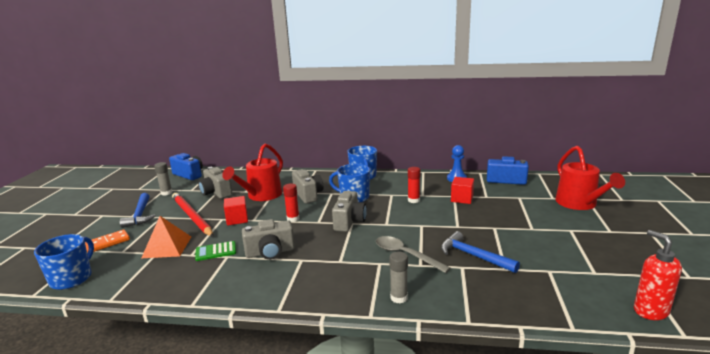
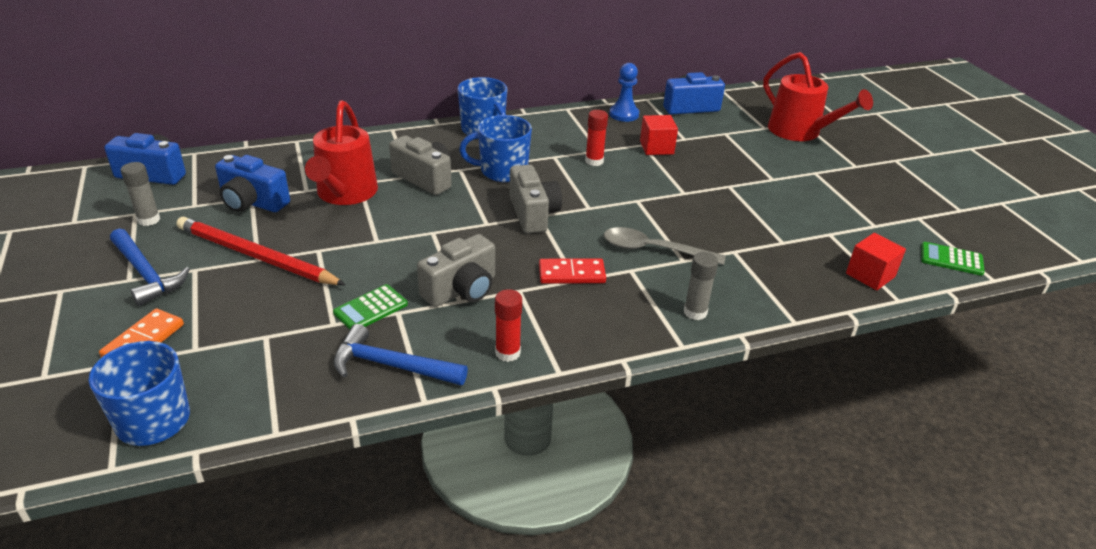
camera: 30 degrees left, 15 degrees up
(167, 247) = (273, 321): orange pyramid -> none
(216, 193) = (252, 202): grey camera -> blue camera
(237, 219) = (347, 245): red cube -> red cube (870, 275)
(293, 218) = (441, 226): red glue stick -> red glue stick (507, 353)
(340, 257) = (571, 274): none -> red domino
(473, 256) = (736, 233): blue hammer -> blue hammer (392, 366)
(650, 311) = (951, 259): red soap dispenser -> green calculator

